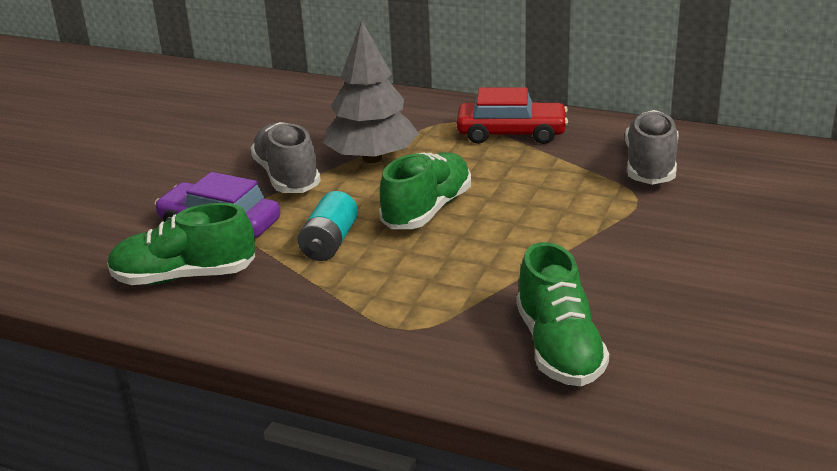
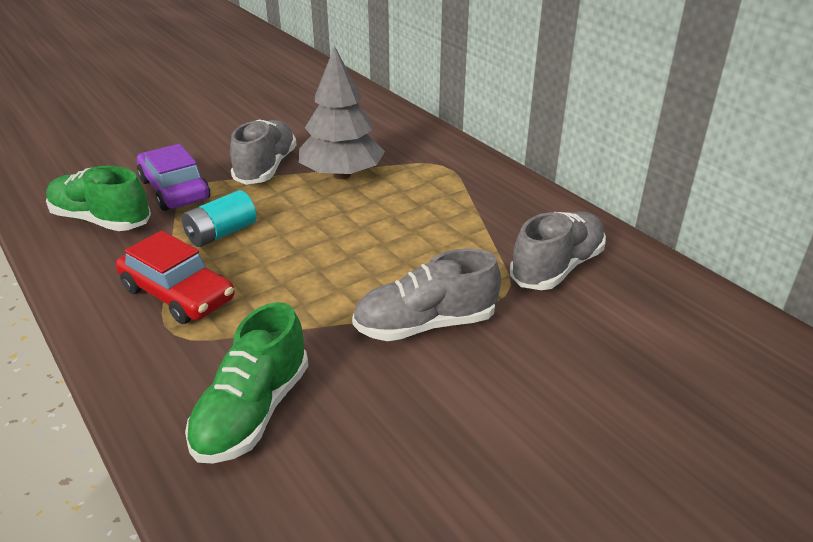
camera: 30 degrees right, 5 degrees up
(427, 210) = (323, 235): green shoe -> none
(511, 133) = (474, 192): red car -> red car (178, 294)
(606, 240) = (425, 324): none -> grey shoe

